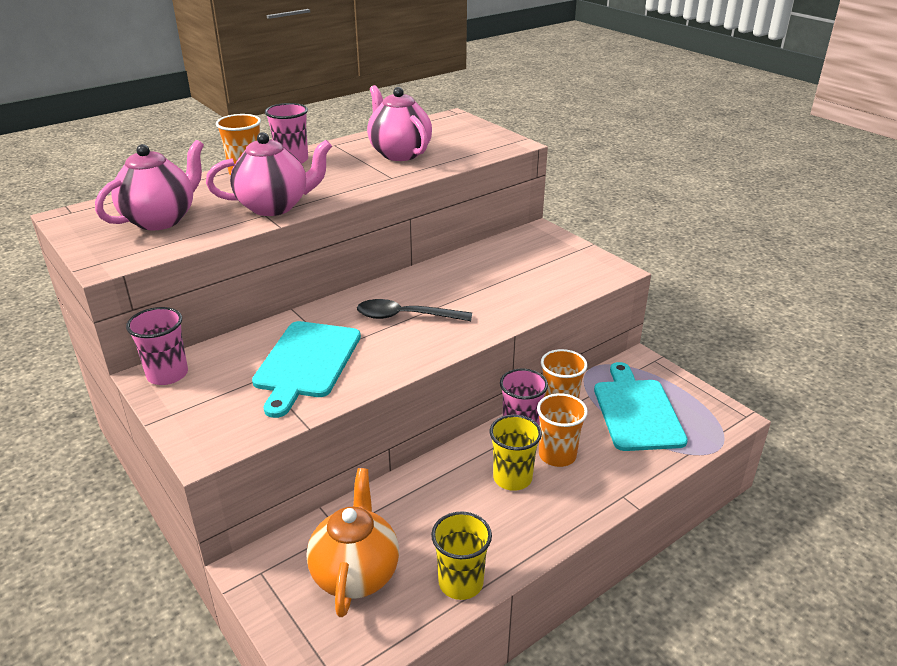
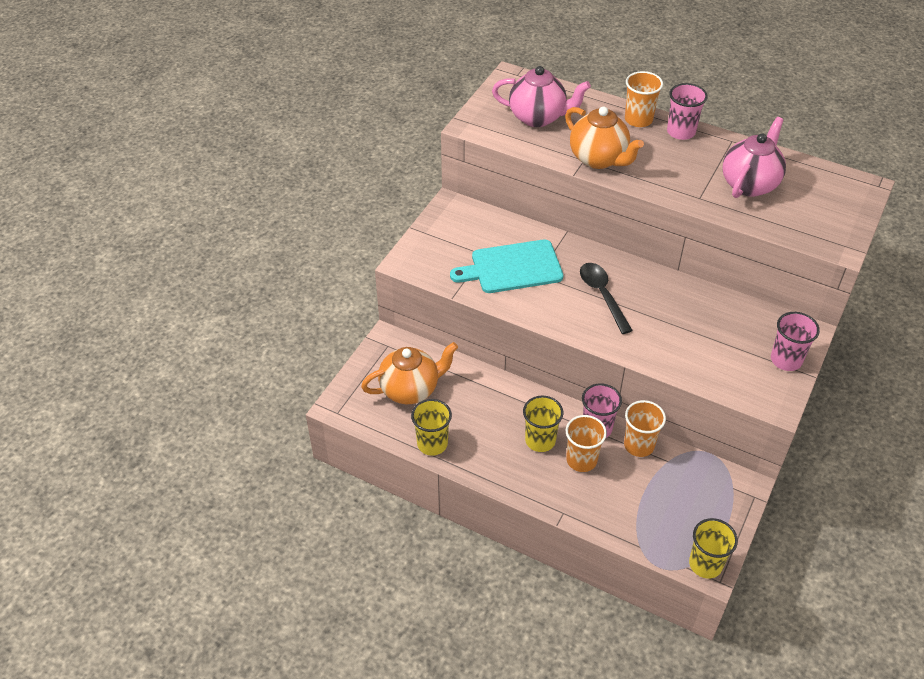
camera: 65 degrees right, 15 degrees up
(167, 374) = (457, 211): pink cup -> pink cup (786, 360)
(274, 207) = (599, 159): pink teapot -> orange teapot
(637, 411) = (670, 499): turquoise cutting board -> none
(723, 417) = (705, 564): none -> yellow cup

